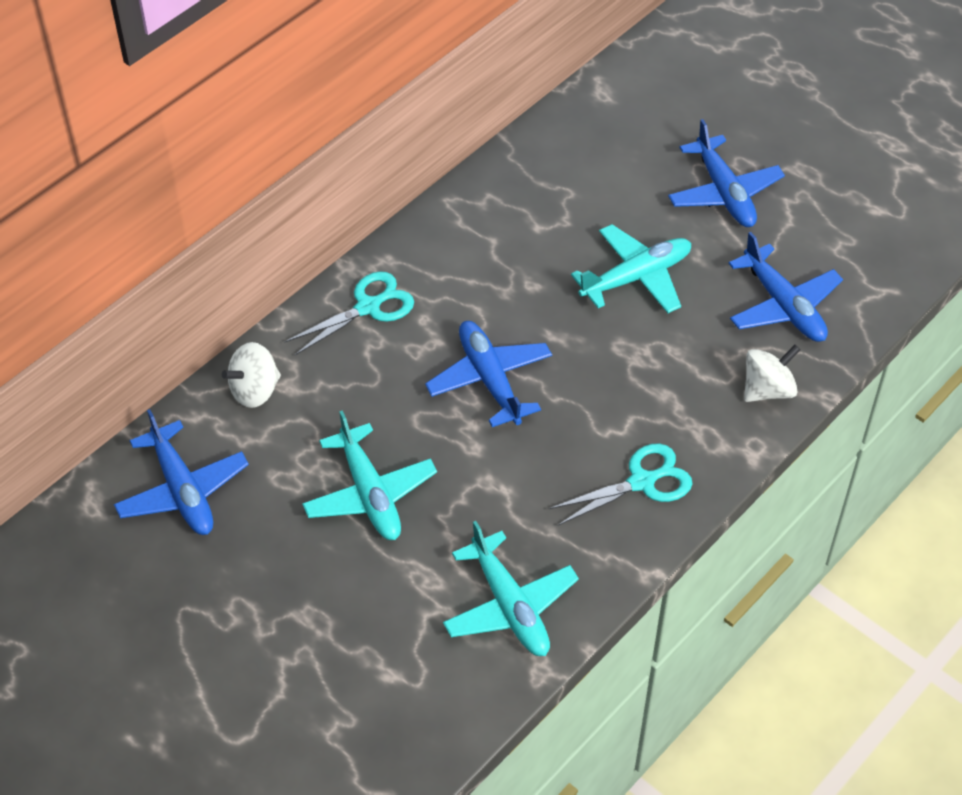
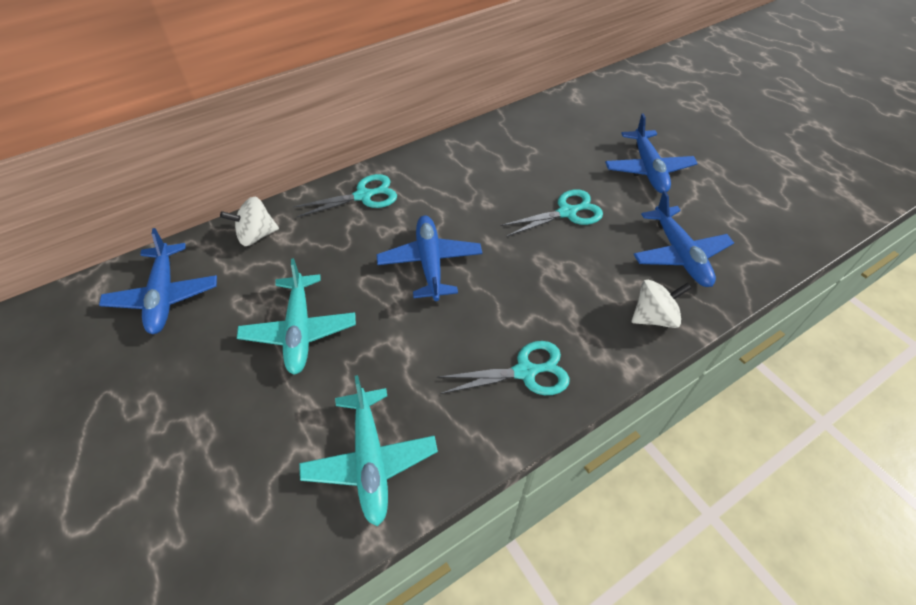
camera: 15 degrees right, 0 degrees up
(636, 277) = (566, 212): turquoise plane -> turquoise scissors

